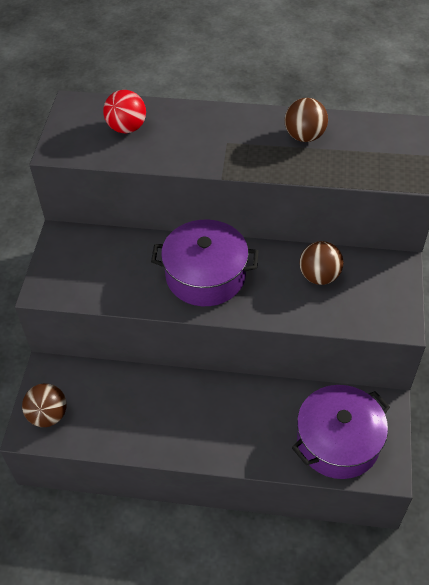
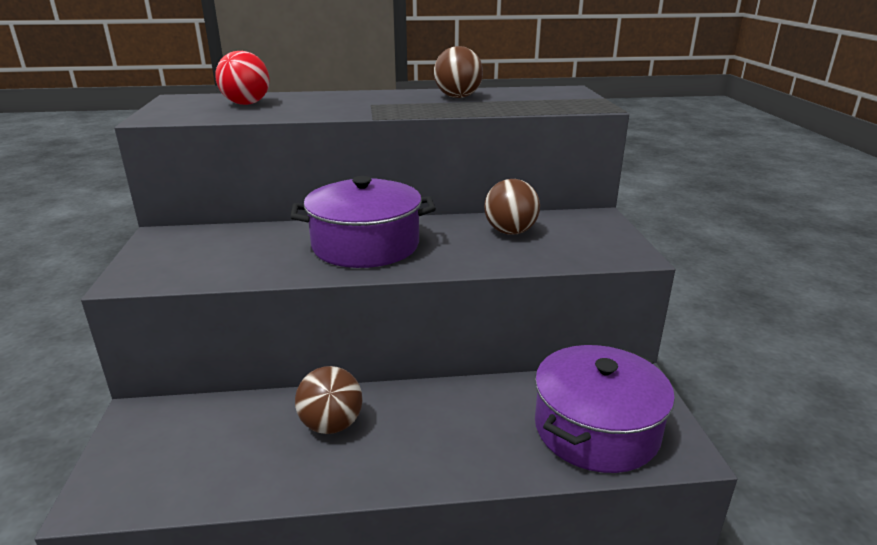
camera: 15 degrees left, 25 degrees down
(48, 415) = (134, 471): brown ball -> brown ball (331, 425)

